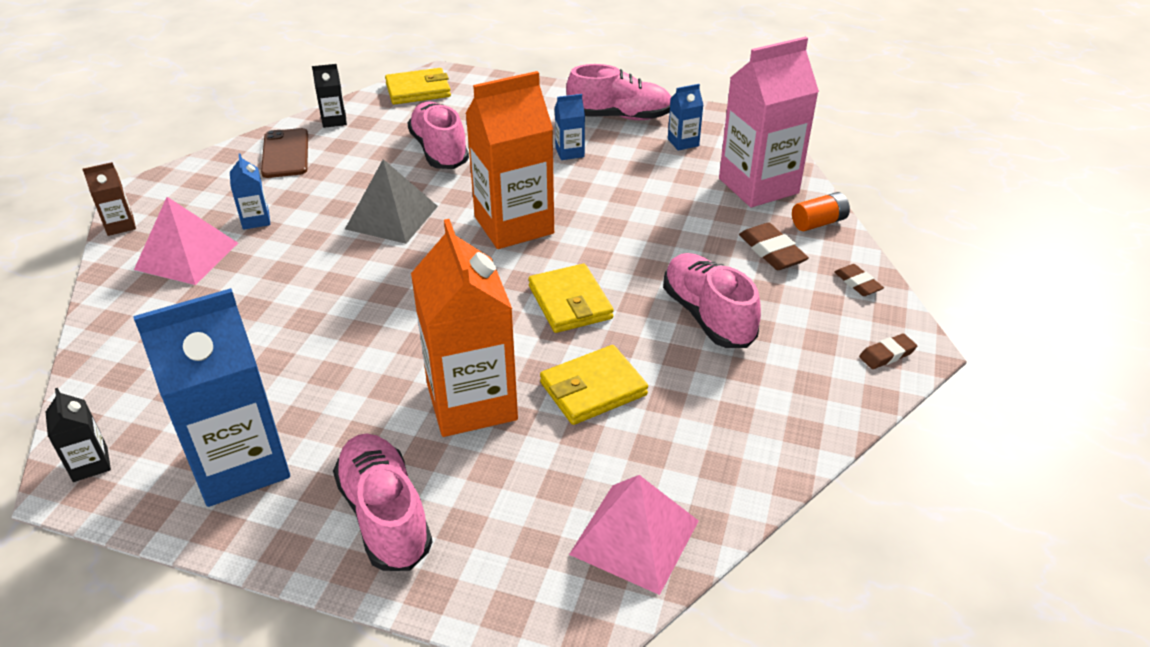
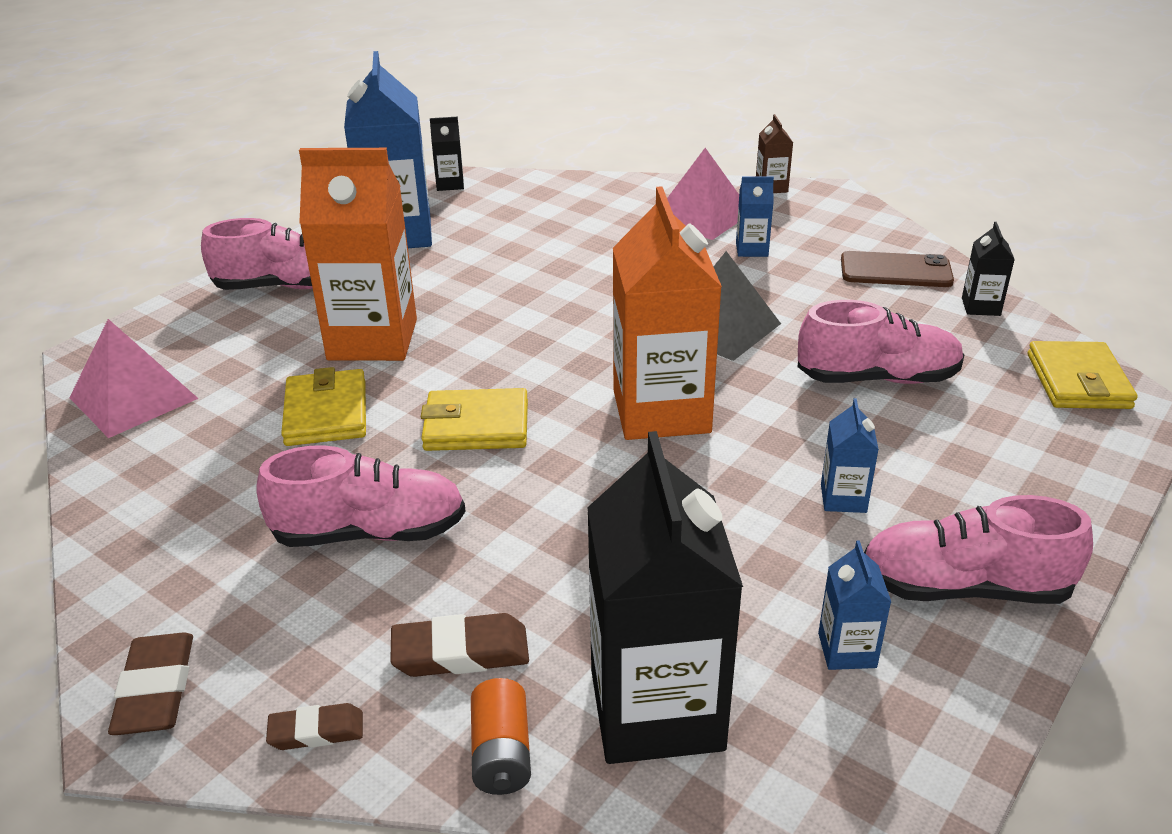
camera: 110 degrees right, 5 degrees down
(619, 117) = (964, 587): pink shoe -> pink shoe turned 75 degrees clockwise
(758, 186) = (656, 709): pink carton -> black carton
(887, 354) = (156, 690): brown eraser -> brown eraser, size x1.57

